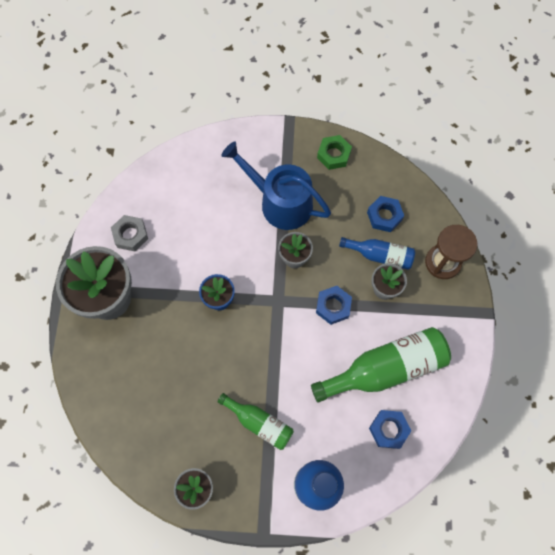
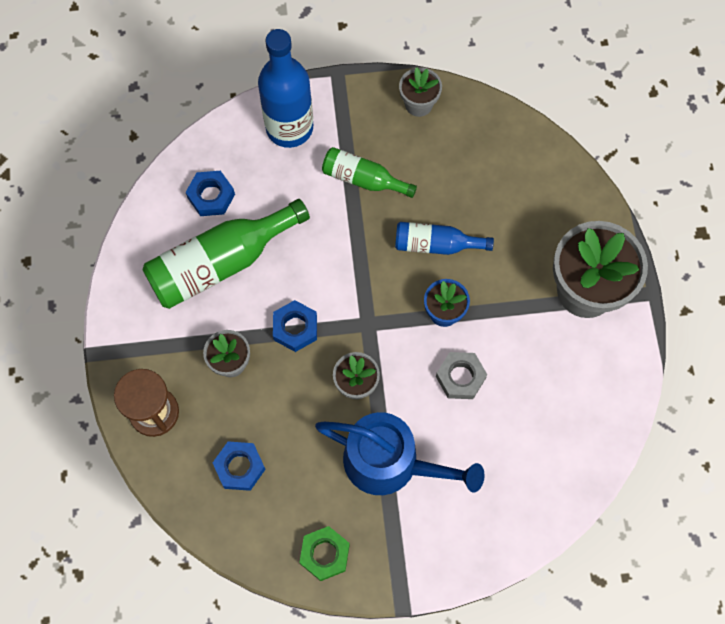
camera: 170 degrees right, 0 degrees up
(130, 235) = (585, 378): grey nut -> grey nut (460, 377)
(380, 255) = (240, 408): blue bottle -> blue bottle (436, 244)

